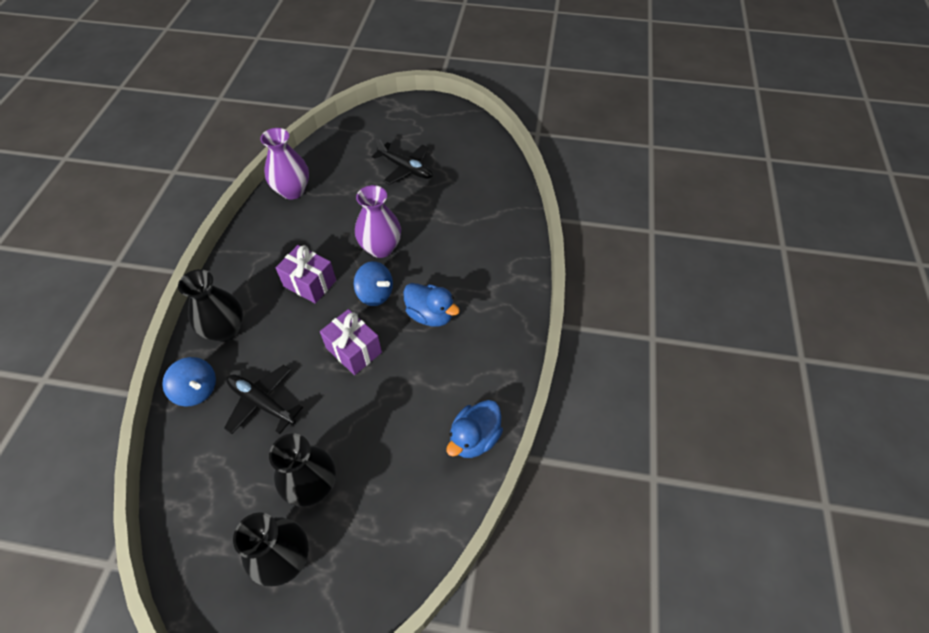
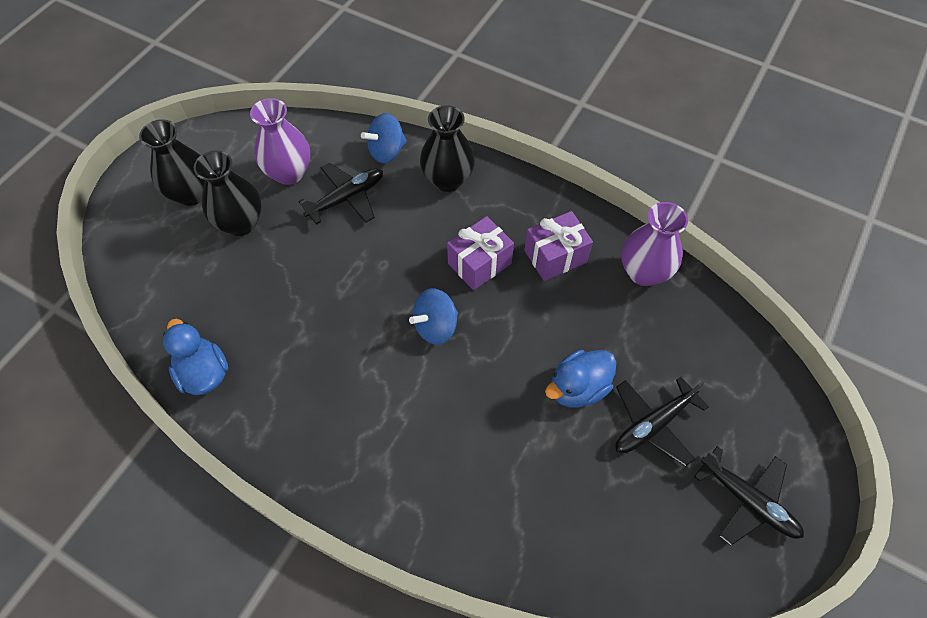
camera: 110 degrees right, 5 degrees up
(354, 350) = (368, 287): purple gift -> purple gift (555, 256)
(381, 248) = (506, 351): purple vase -> purple vase (289, 173)
(430, 315) = (378, 378): blue duck -> blue duck (578, 388)
(435, 126) = (747, 501): none -> black plane

